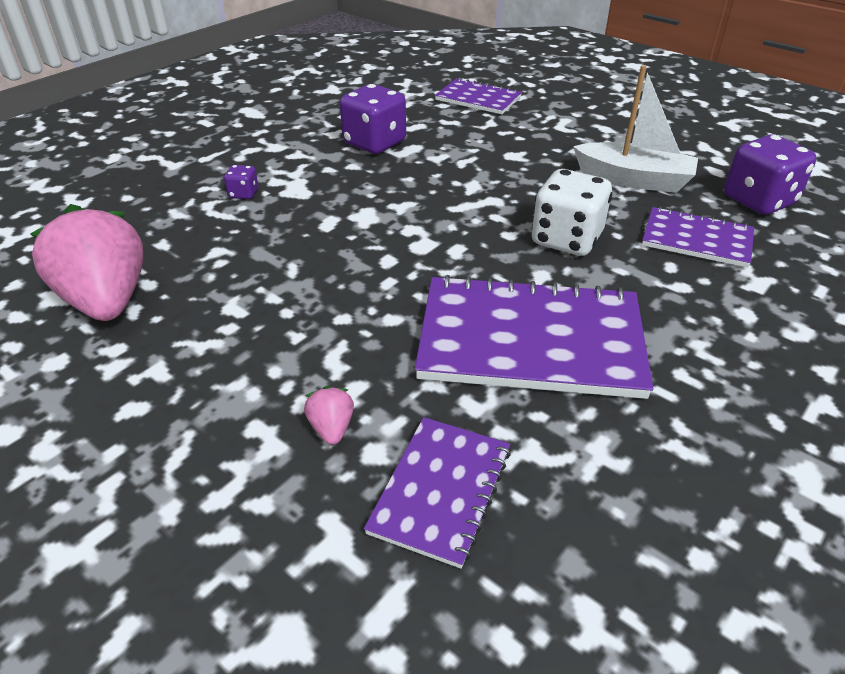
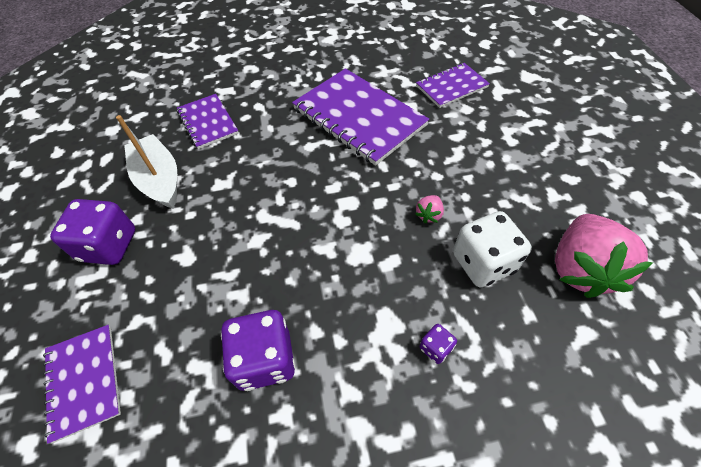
camera: 140 degrees left, 15 degrees up
(331, 428) = (478, 125): pink strawberry -> pink strawberry (429, 215)
(566, 239) = (267, 159): white dice -> white dice (483, 263)
(758, 200) = (133, 125): purple dice -> purple dice (109, 245)

